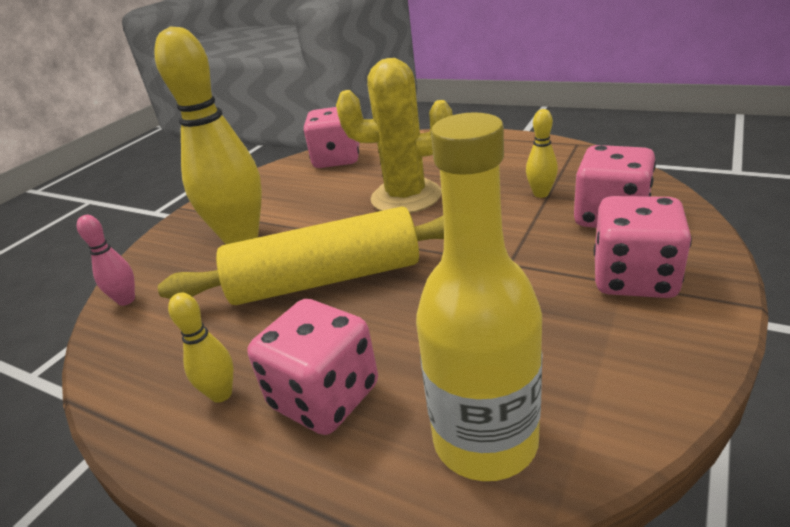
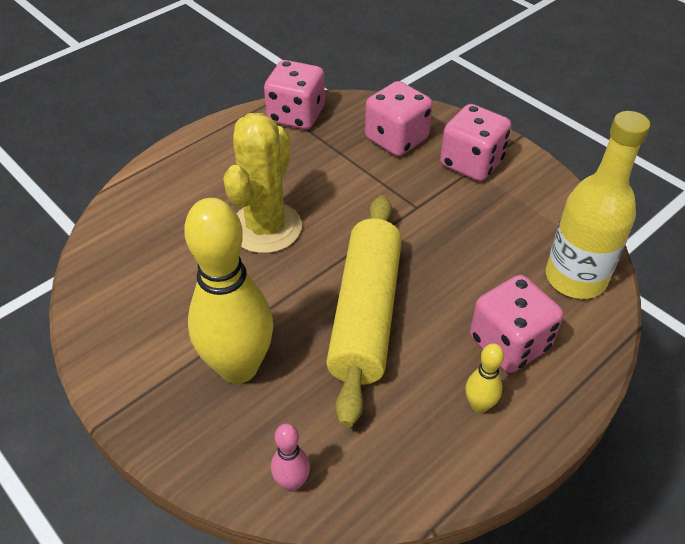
camera: 75 degrees left, 15 degrees up
(337, 159) = (122, 254): pink dice -> pink dice (296, 115)
(541, 194) = (335, 154): yellow bowling pin -> none

